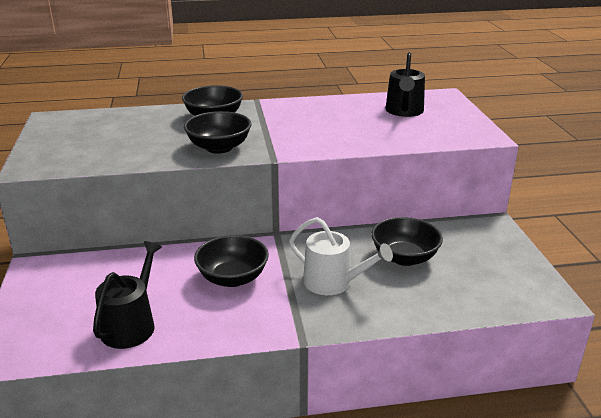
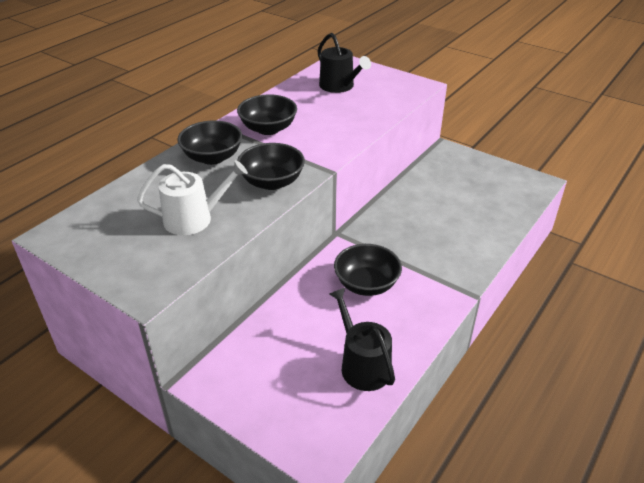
camera: 45 degrees left, 10 degrees up
(333, 282) = (428, 245): white watering can -> white watering can (194, 219)
(404, 257) = (438, 202): black bowl -> black bowl (268, 129)

